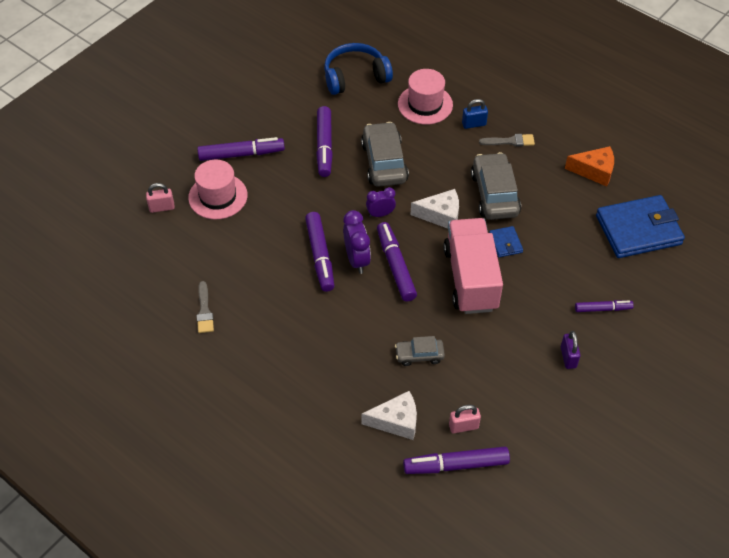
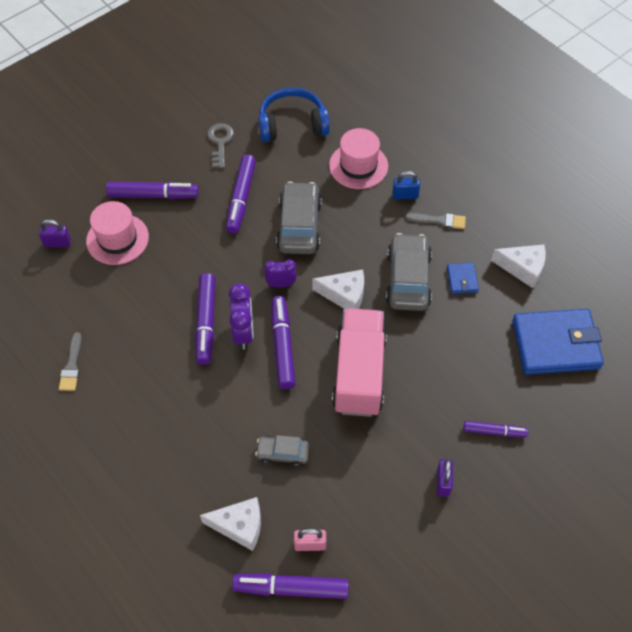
camera: 10 degrees right, 5 degrees up
(162, 207) = (57, 243): pink padlock -> purple padlock
(292, 101) = (220, 142): none -> grey key
(505, 243) = (406, 338): blue wallet -> blue wallet (462, 279)
(594, 171) = (522, 268): orange cheese -> white cheese

